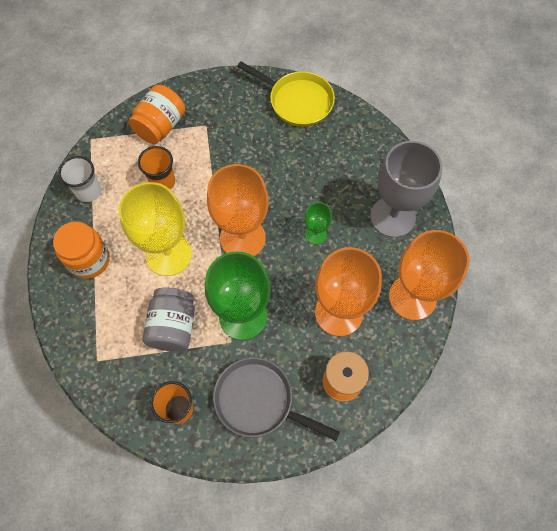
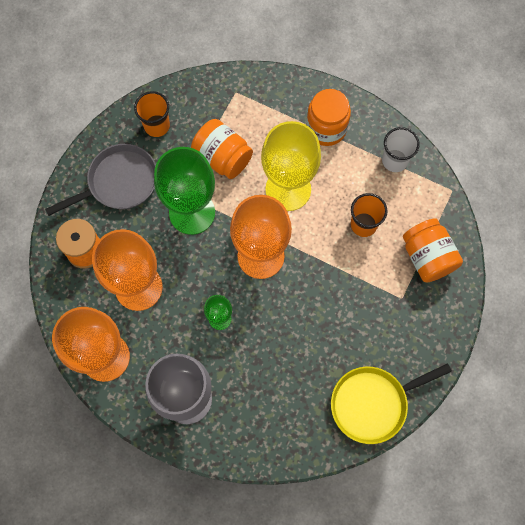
camera: 125 degrees right, 5 degrees up
(173, 326) = (222, 158): grey jar -> orange jar

